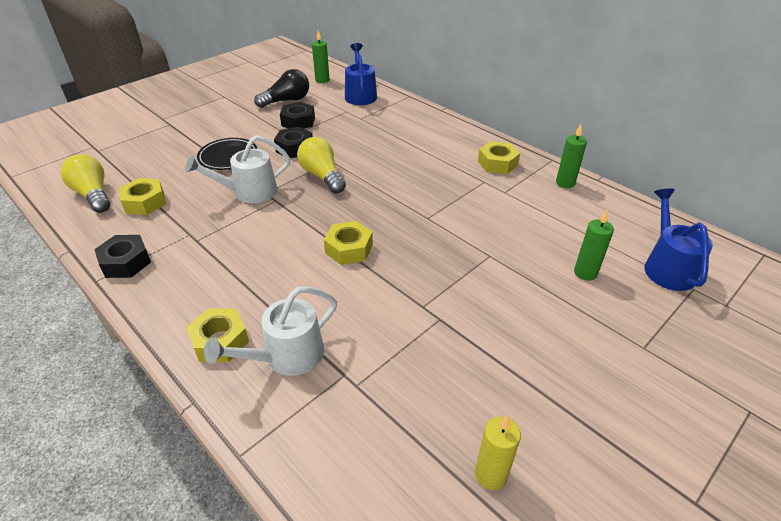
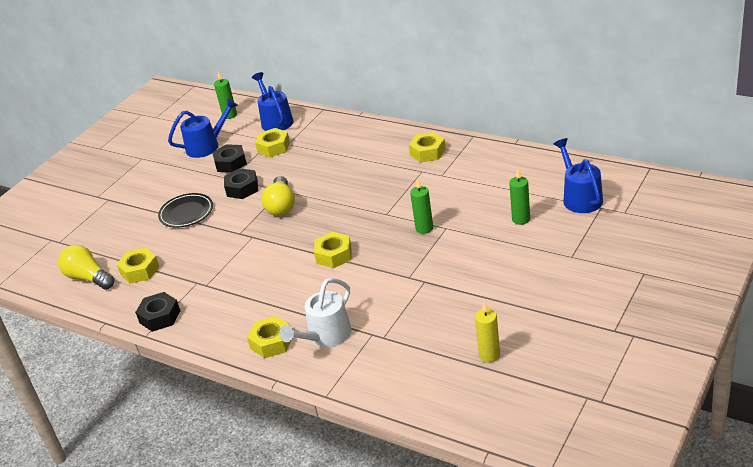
camera: 10 degrees left, 5 degrees down
(249, 192) = (225, 237): white watering can -> none
(287, 101) = (207, 146): black light bulb -> blue watering can
(322, 176) = (281, 205): yellow light bulb -> yellow light bulb turned 135 degrees counterclockwise
(346, 118) = (273, 147): none -> yellow nut
(565, 183) = (489, 153): green candle -> green candle (424, 228)

